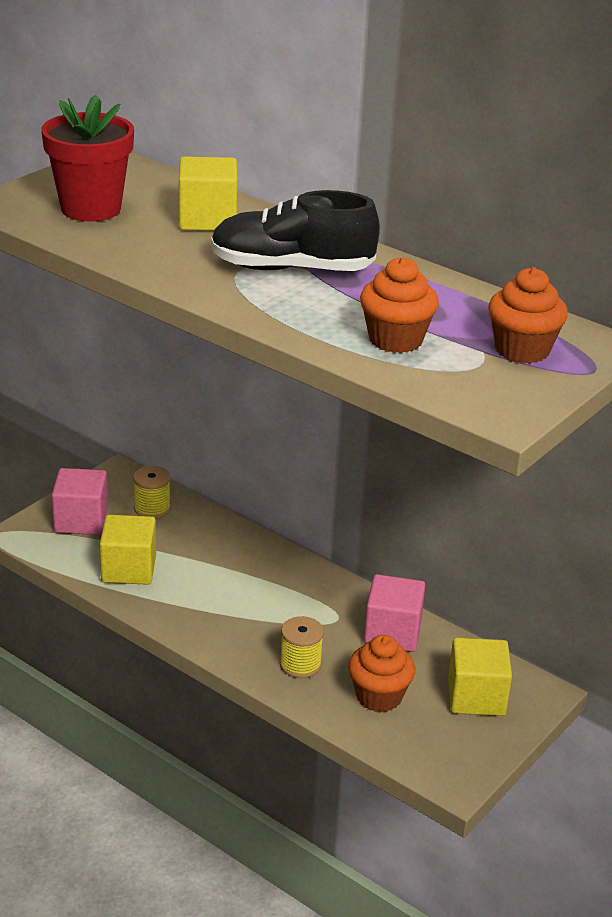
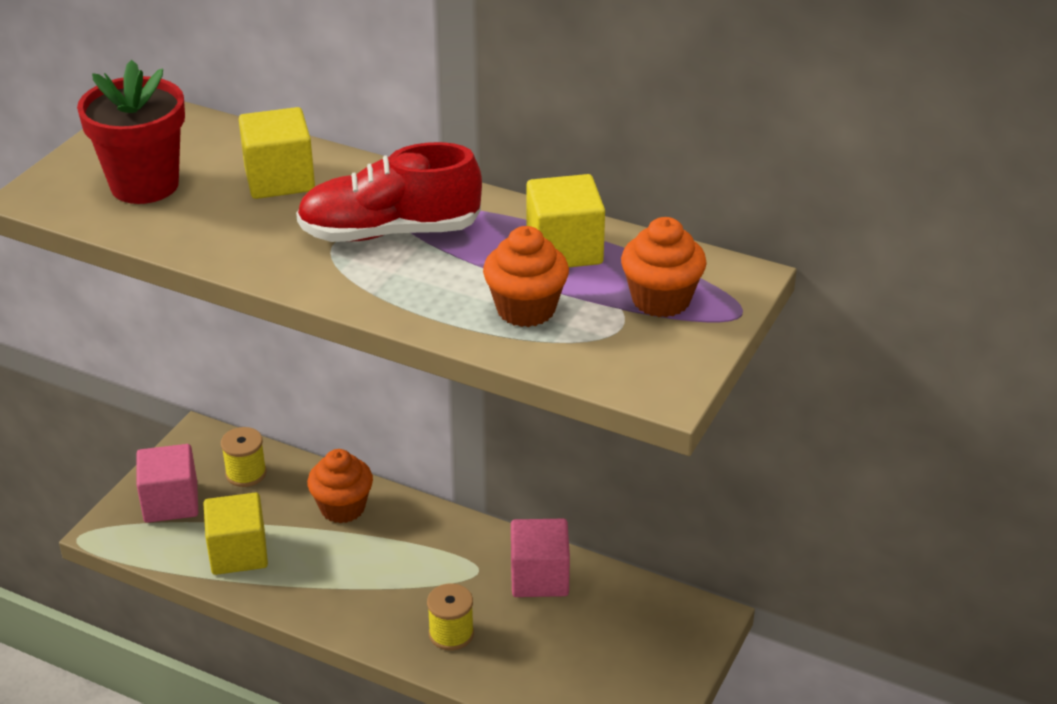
camera: 10 degrees left, 5 degrees up
(291, 269) = (390, 232): black shoe -> red shoe
(379, 696) = (542, 655): orange cupcake -> orange cupcake (342, 508)
(476, 697) = (642, 636): yellow cube -> yellow cube (564, 249)

